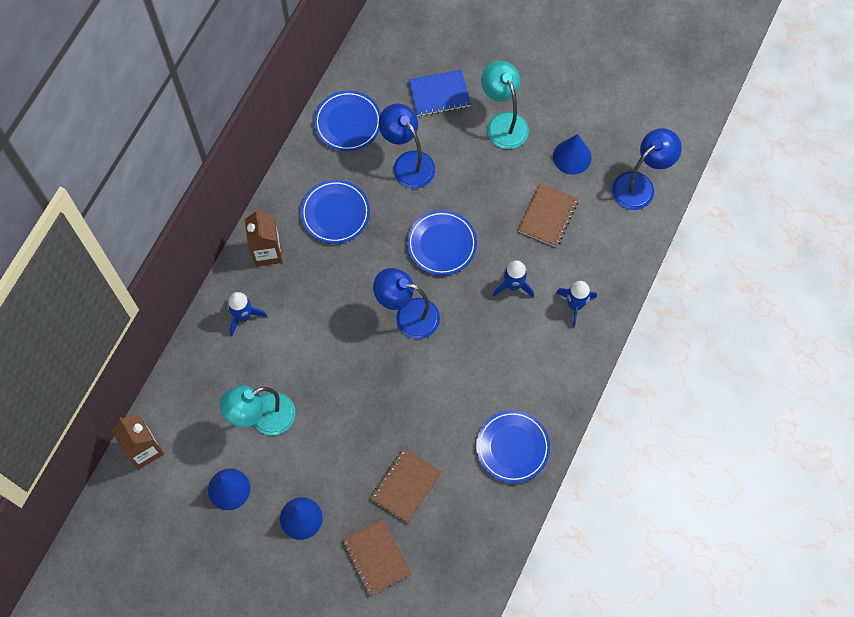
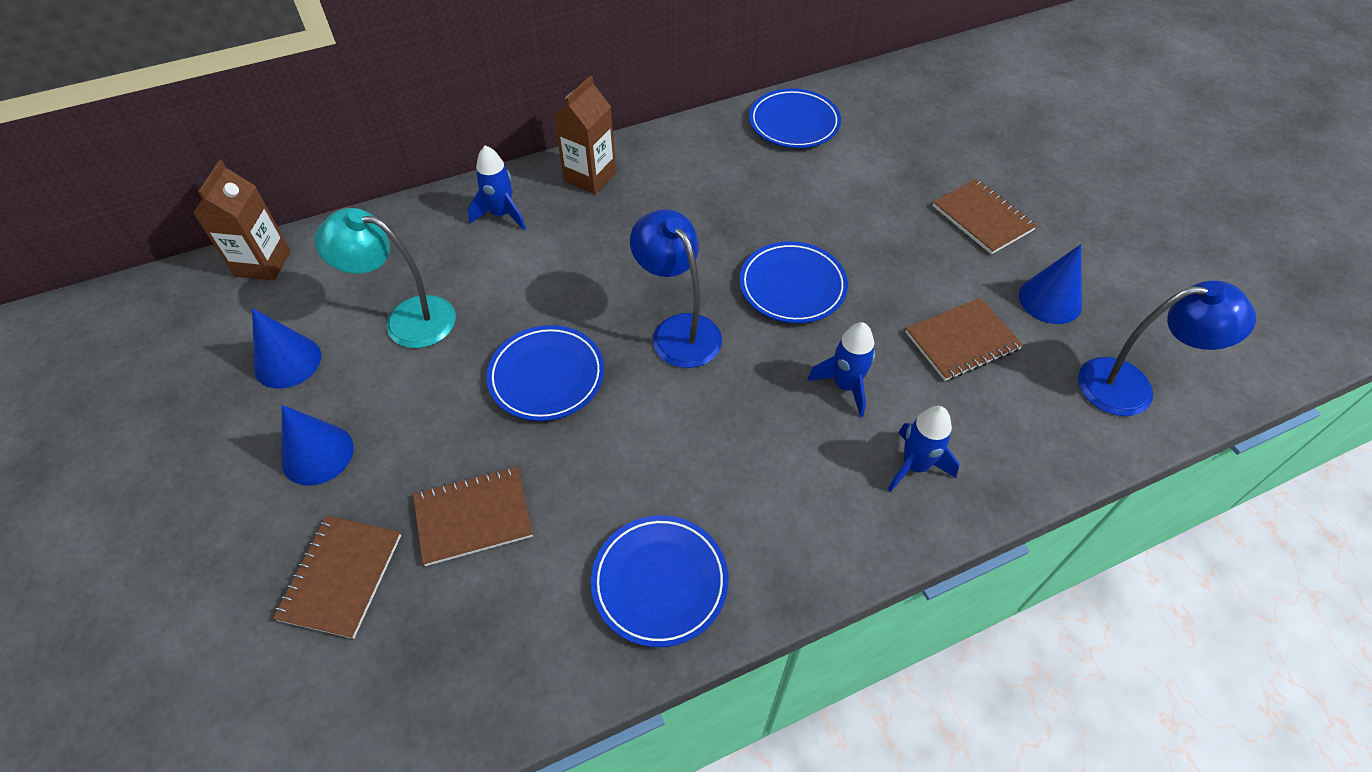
camera: 40 degrees right, 15 degrees down
(335, 213) = (698, 187): blue plate -> blue plate (546, 376)
(408, 163) = (827, 190): blue lamp -> none
(439, 94) = (924, 153): blue notebook -> none
(503, 123) = (982, 218): turquoise lamp -> brown notebook

